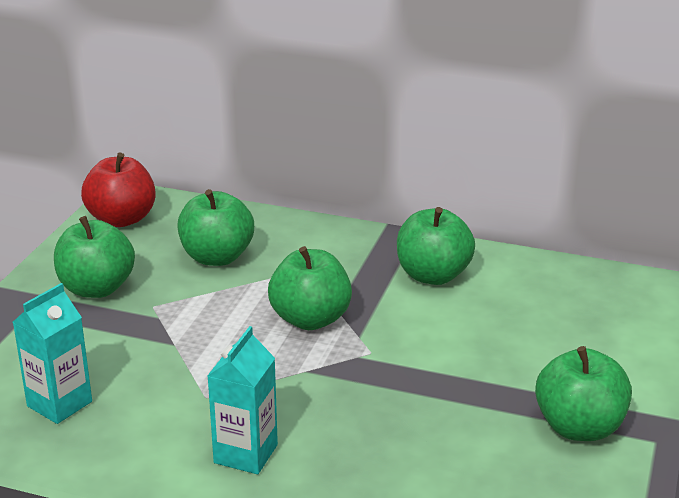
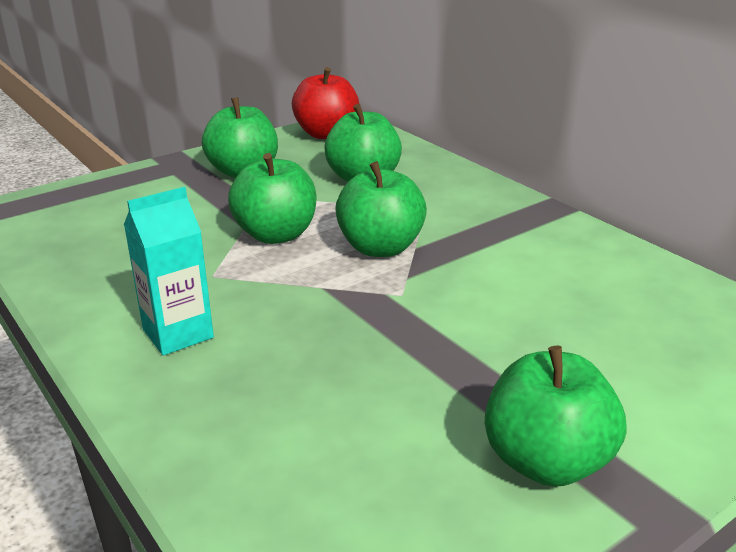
camera: 35 degrees right, 0 degrees up
(59, 404) = (103, 239): turquoise carton -> none
(433, 275) = (545, 251): green apple -> green apple (276, 235)

